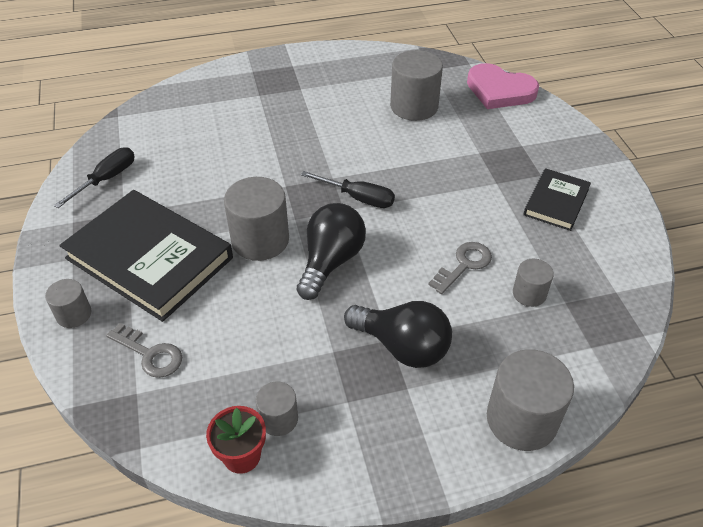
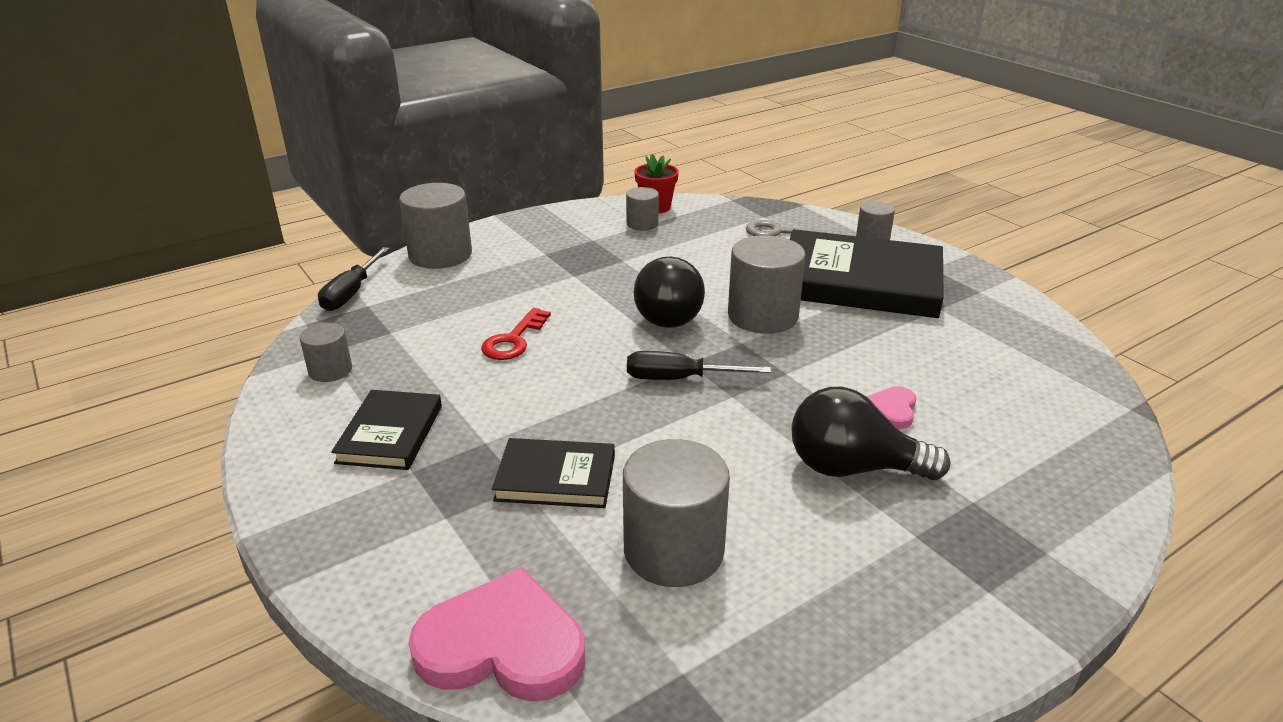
camera: 160 degrees right, 15 degrees down
(107, 179) = (1010, 332): black screwdriver -> black screwdriver (351, 293)
(246, 145) = (892, 410): none -> pink heart
(402, 347) = (559, 273): black light bulb -> black light bulb (852, 468)
(460, 152) = (555, 478): none -> black book
(464, 265) = (514, 340): grey key -> red key
(529, 294) = (433, 330): grey cylinder -> grey cylinder (330, 370)

